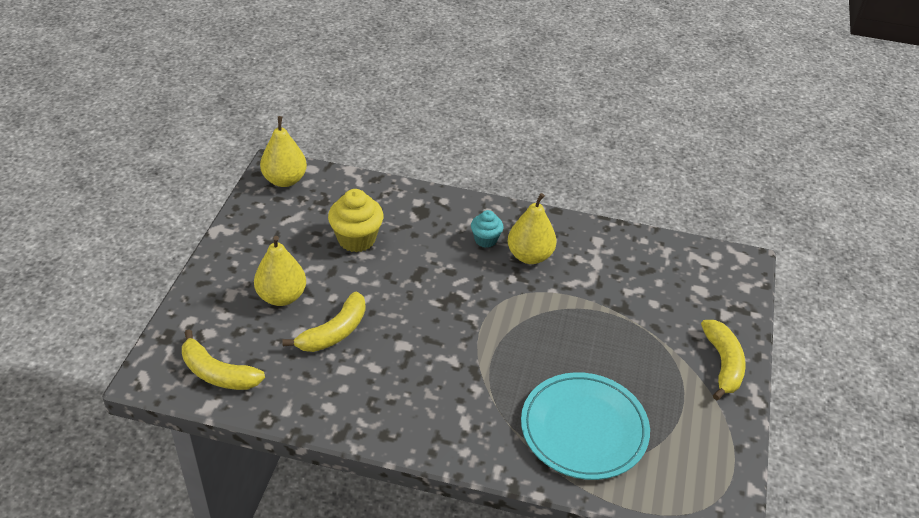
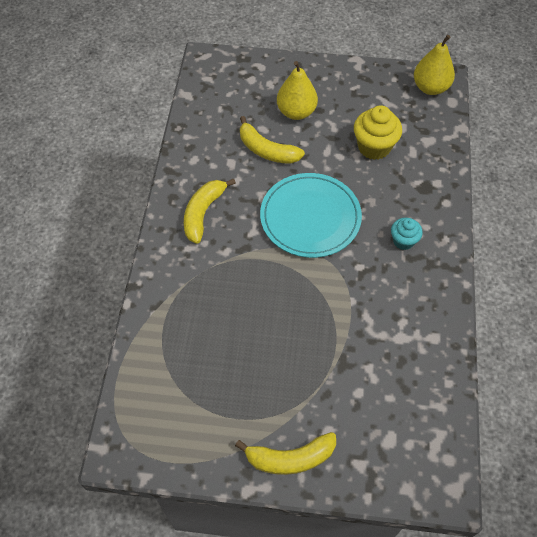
camera: 85 degrees right, 15 degrees up
(217, 373) = (214, 92): yellow banana -> yellow banana (203, 213)
(530, 256) = (393, 279): yellow pear -> none
(584, 429) = (194, 334): turquoise plate -> turquoise plate (310, 217)

